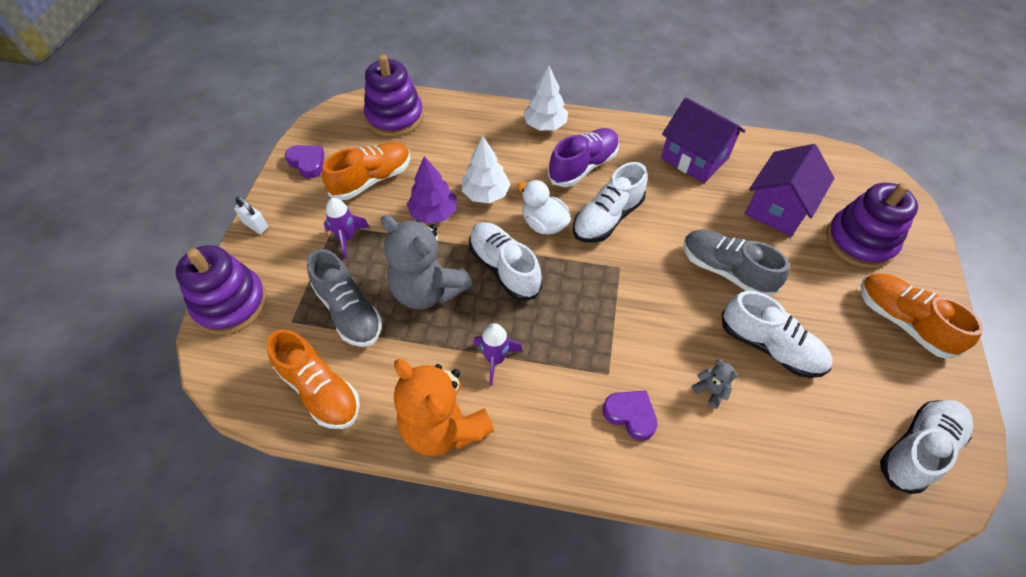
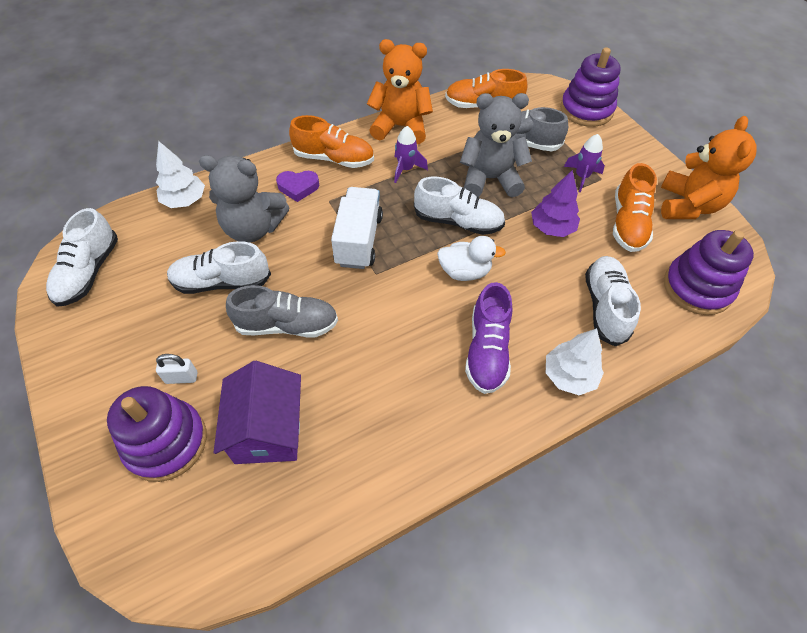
camera: 140 degrees right, 0 degrees up
(255, 225) = (645, 150): white padlock -> white padlock (181, 377)
(307, 163) = (688, 205): purple heart -> orange teddy bear
(486, 194) = (535, 267): white tree -> white tree (184, 200)
(607, 218) = (420, 310): white shoe -> white shoe (605, 307)
(611, 308) = (359, 240): none -> white truck
(694, 158) = (390, 441): purple house -> none
(710, 390) = (253, 228): grey teddy bear -> grey teddy bear, size x2.49
(902, 321) = (109, 372): orange shoe -> orange shoe (334, 159)

